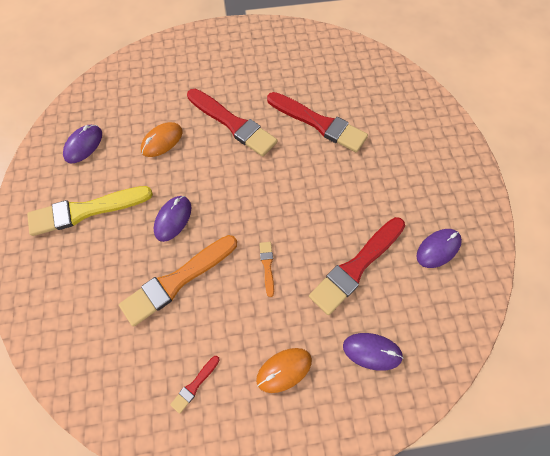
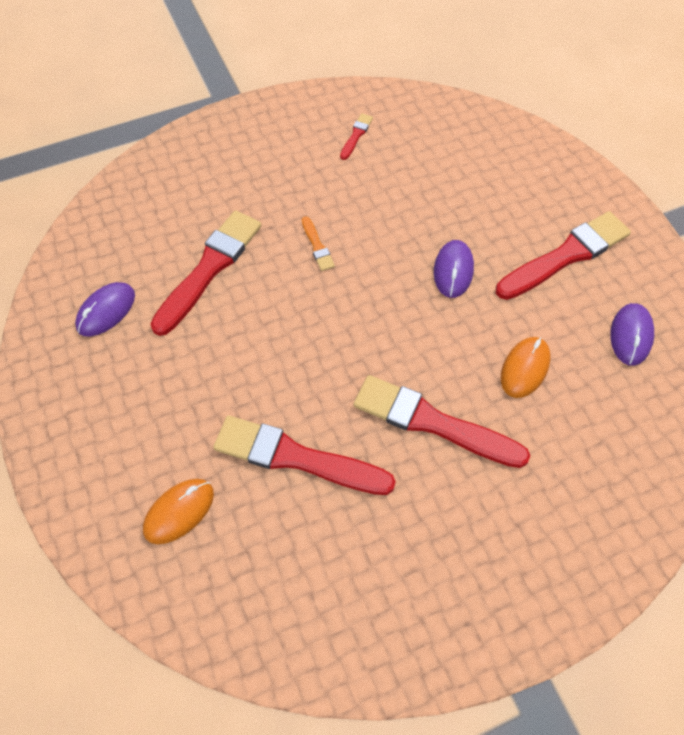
camera: 165 degrees right, 5 degrees down
(86, 211) = (566, 255): yellow brush -> red brush
(177, 281) = (415, 210): orange brush -> none
(284, 370) = (272, 163): orange mouse -> orange mouse (179, 511)
(372, 351) = (183, 195): purple mouse -> none

